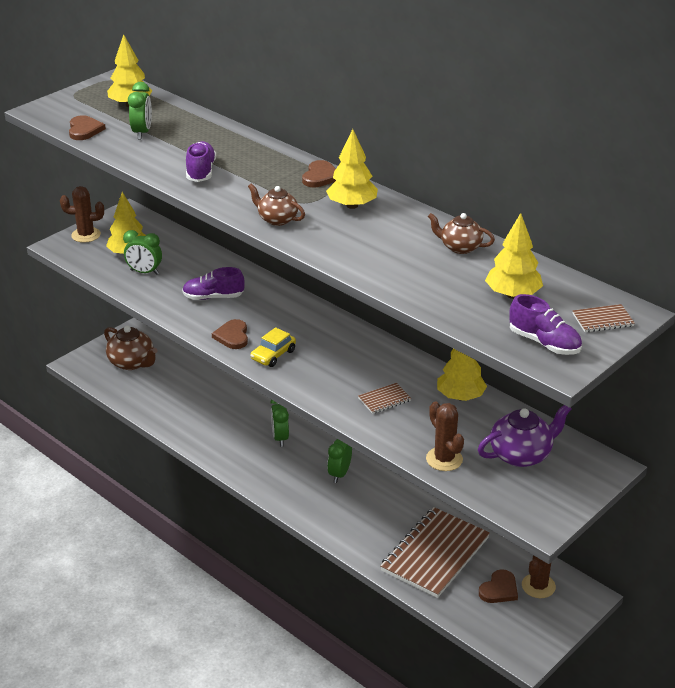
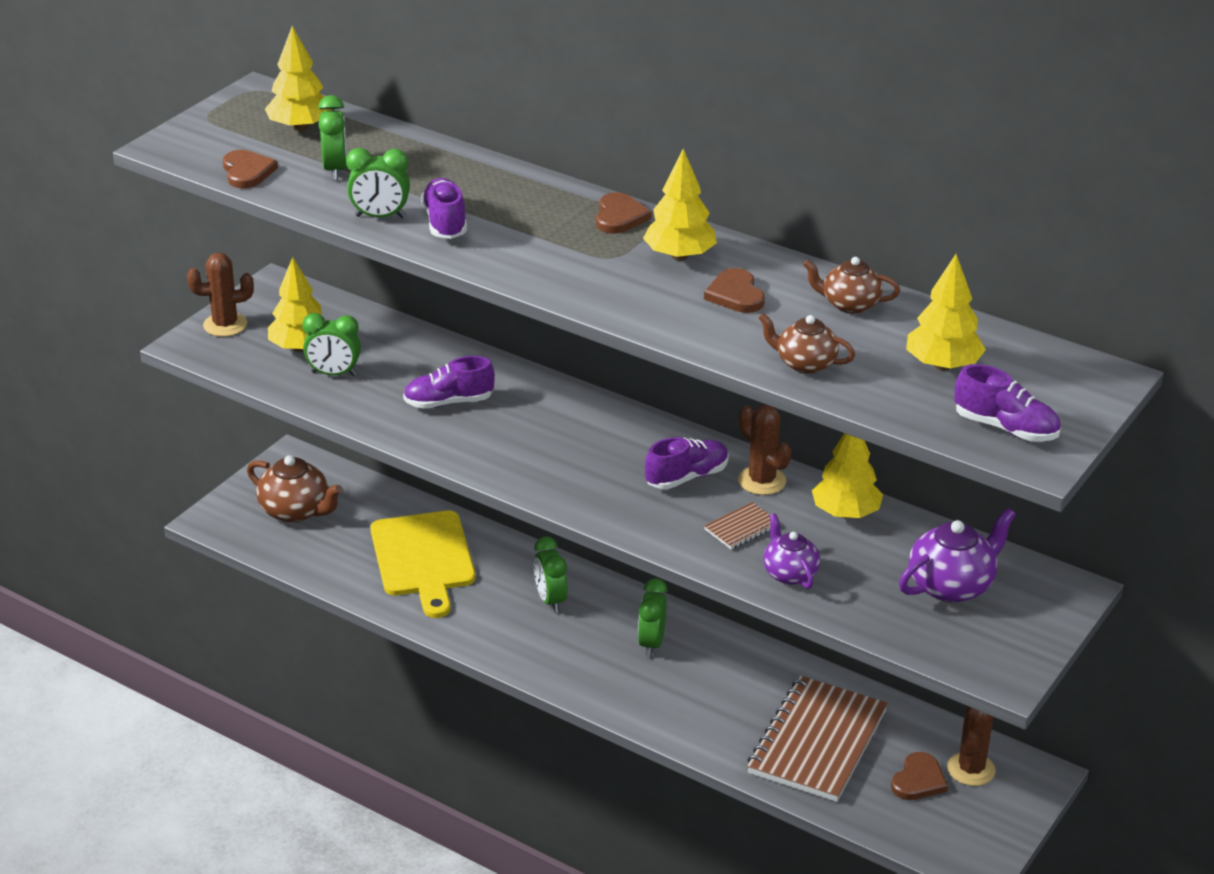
camera: 10 degrees left, 0 degrees up
(159, 164) = (380, 217): none -> green clock
(205, 402) = (423, 559): none -> yellow cutting board
(232, 336) = (496, 457): brown heart -> brown heart (735, 294)
(273, 355) = (564, 479): yellow car -> none
(277, 219) = (581, 285): brown teapot -> brown teapot (804, 363)
(357, 361) = (687, 477): none -> purple shoe
(408, 434) = (789, 573): none -> purple teapot
(444, 459) = (849, 603): brown cactus -> brown cactus (762, 481)
(602, 320) = (1072, 389): brown notebook -> none

